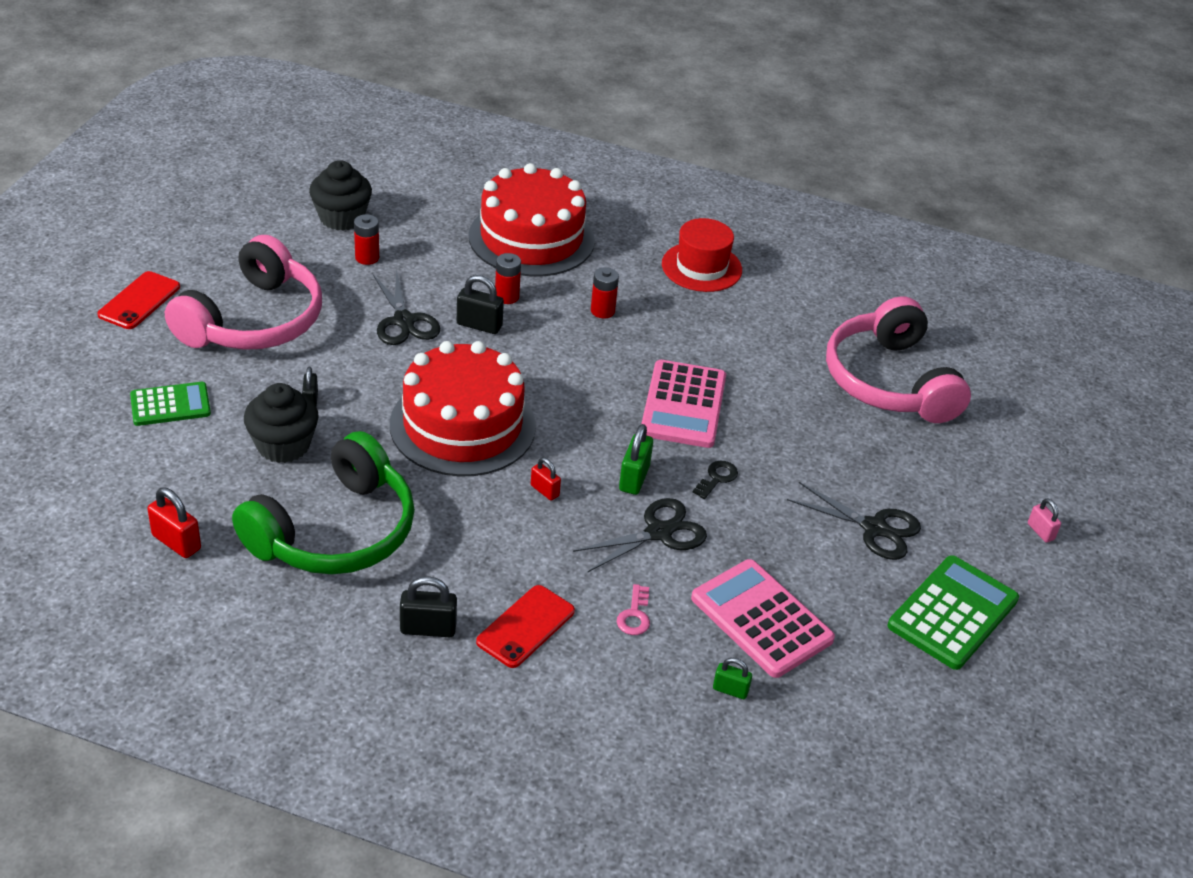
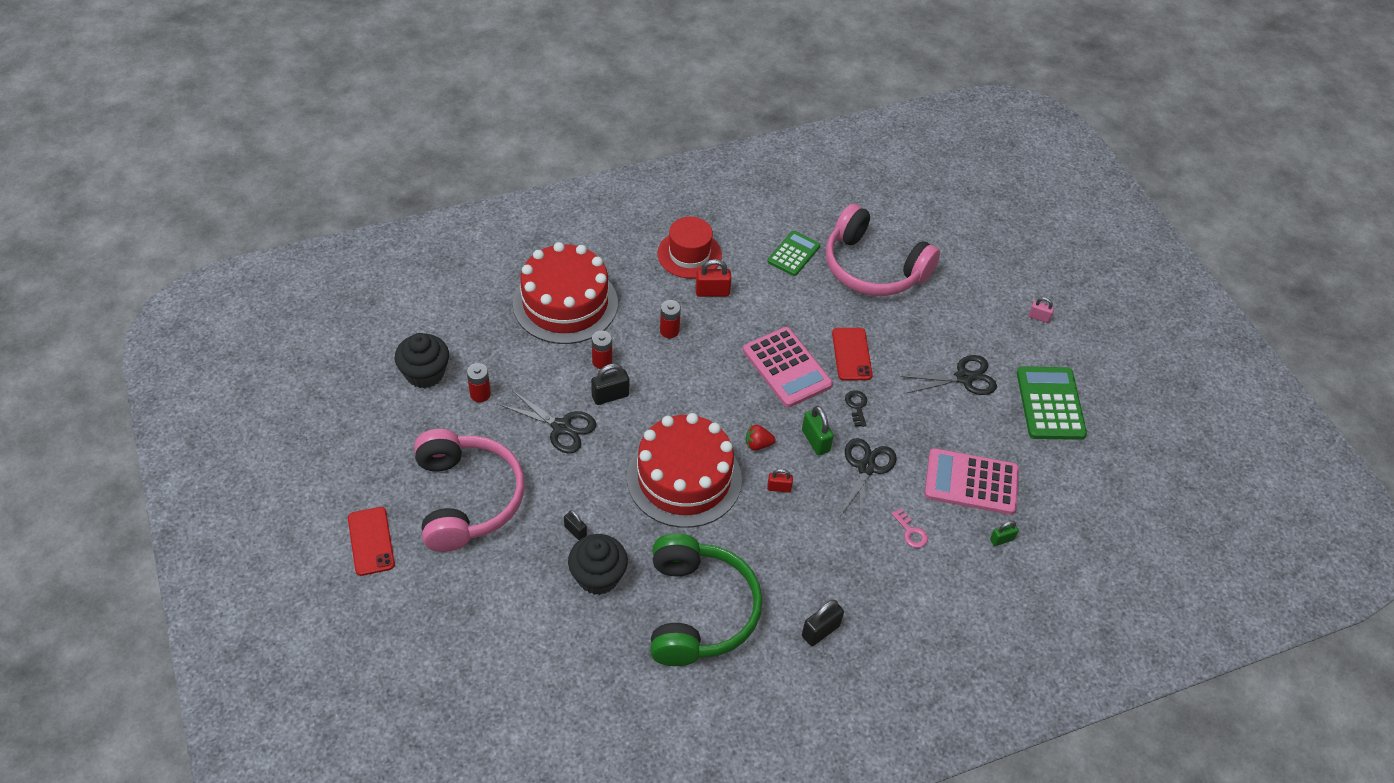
camera: 40 degrees left, 10 degrees up
(170, 405) = (493, 603): green calculator -> green calculator (793, 254)
(176, 542) = (618, 695): red padlock -> red padlock (712, 292)
(526, 627) = (867, 586): red phone -> red phone (851, 354)
(570, 445) = (758, 444): none -> red strawberry

